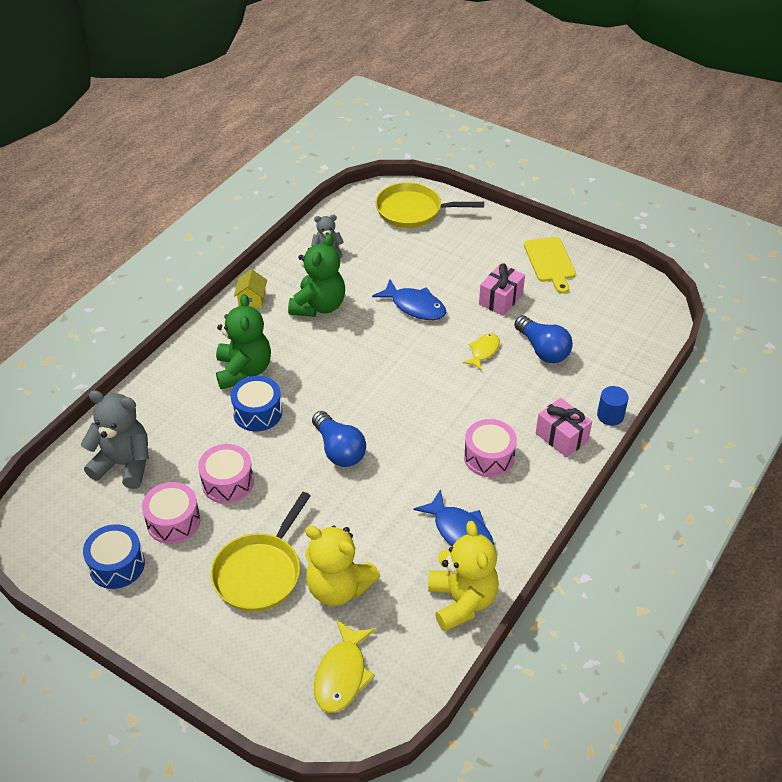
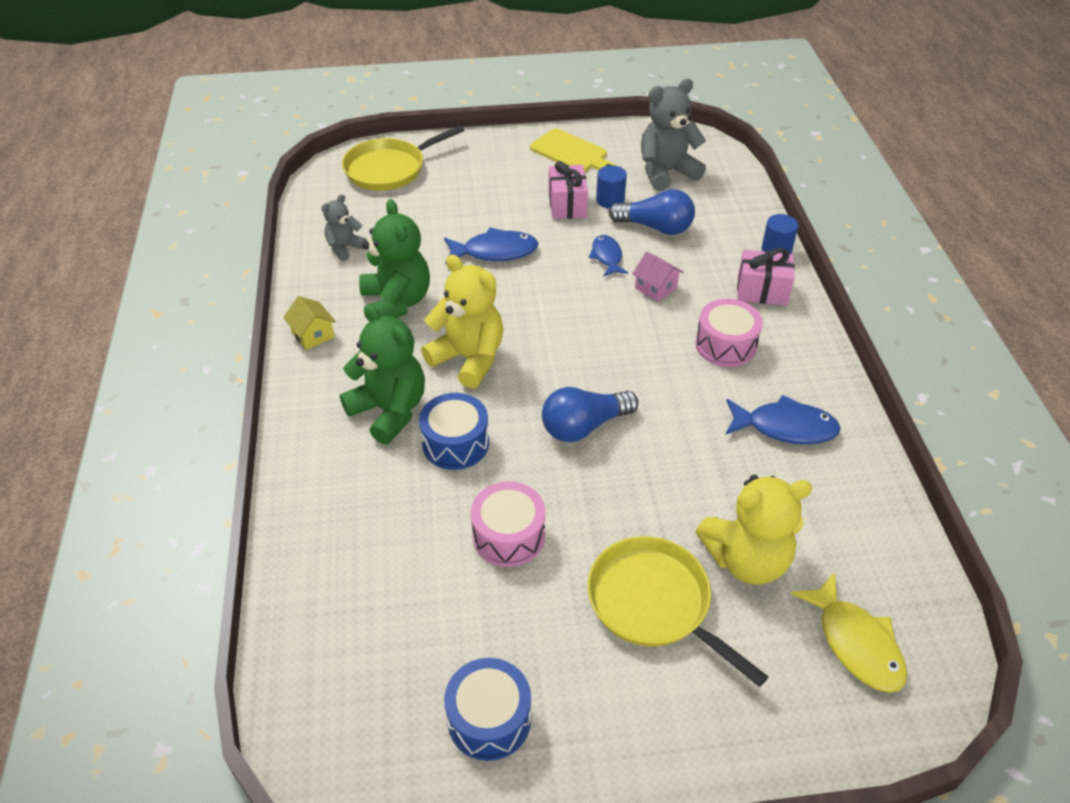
camera: 40 degrees left, 0 degrees up
(124, 464) = (364, 599): grey teddy bear -> grey teddy bear (666, 172)
(173, 521) = (498, 620): pink drum -> none
(260, 572) = (654, 603): yellow pan -> yellow pan turned 150 degrees clockwise
(339, 450) = (584, 426): blue light bulb -> blue light bulb turned 135 degrees clockwise
(462, 601) = (864, 489): yellow teddy bear -> yellow teddy bear (469, 358)
(483, 351) = (607, 257): yellow fish -> blue fish
(490, 391) = (655, 288): none -> pink house
(535, 312) = (610, 200): none -> blue cylinder

